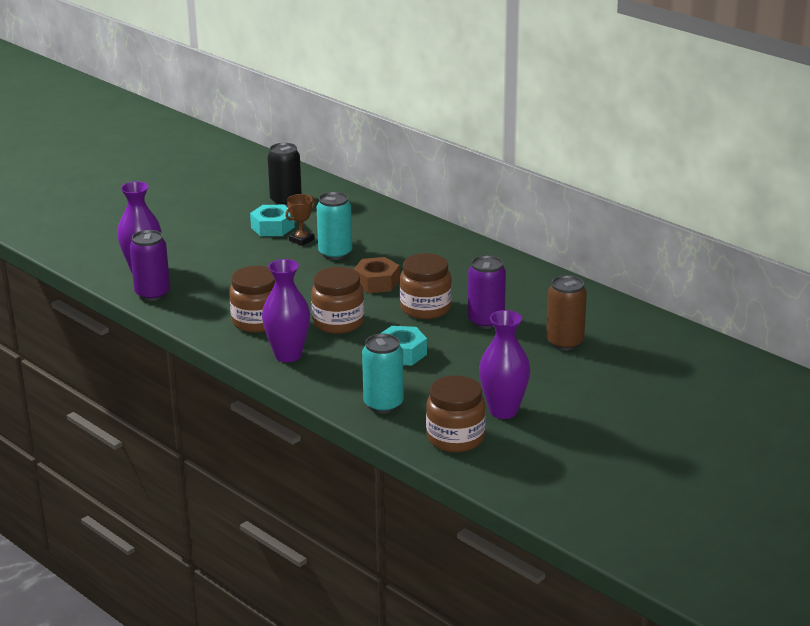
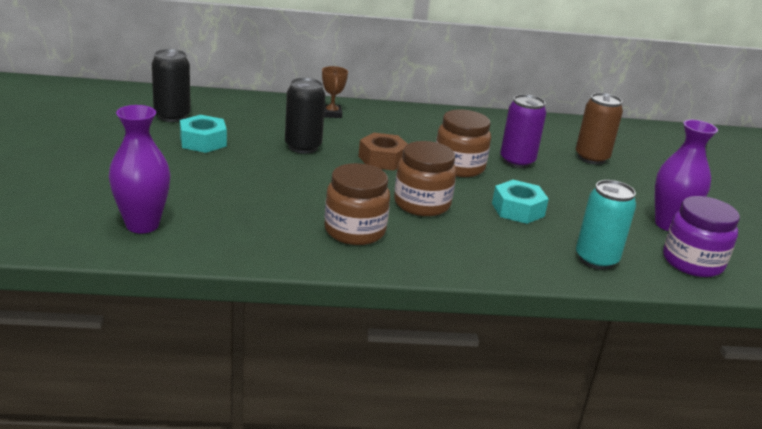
camera: 50 degrees left, 0 degrees up
(152, 294) = (199, 245): purple can -> none
(288, 355) = (442, 251): purple vase -> none
(301, 240) = (251, 144): brown trophy -> brown trophy (332, 114)
(335, 253) = (303, 147): turquoise can -> black can
(455, 438) = (692, 262): brown jar -> purple jar

